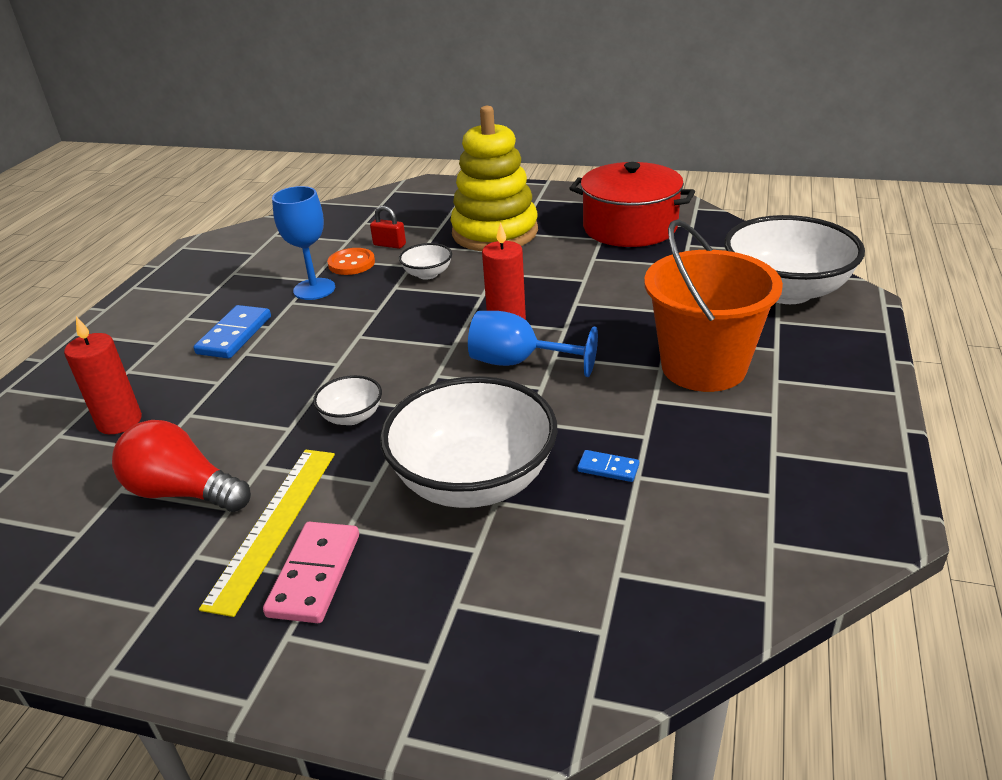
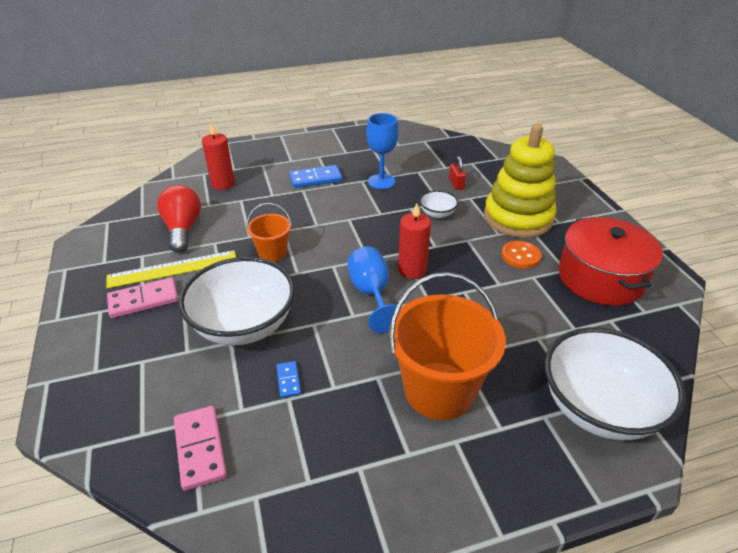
camera: 55 degrees right, 5 degrees up
(351, 263) = (421, 181): orange button -> orange button (520, 256)
(352, 416) = (272, 253): white bowl -> orange bucket
(668, 575) = (200, 448): none -> pink domino

